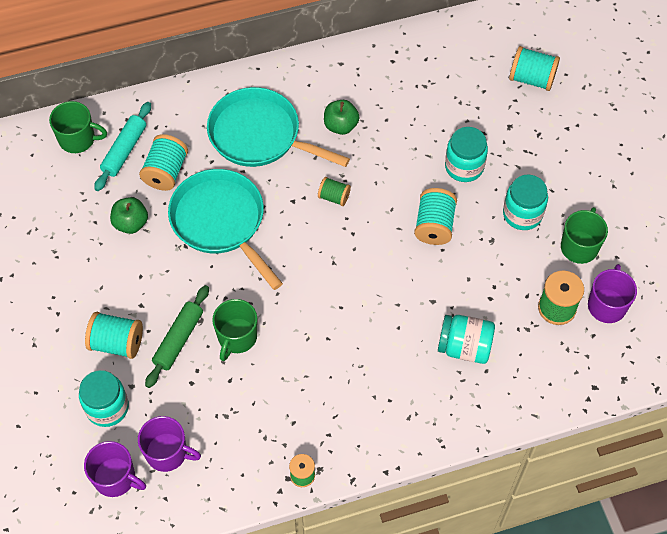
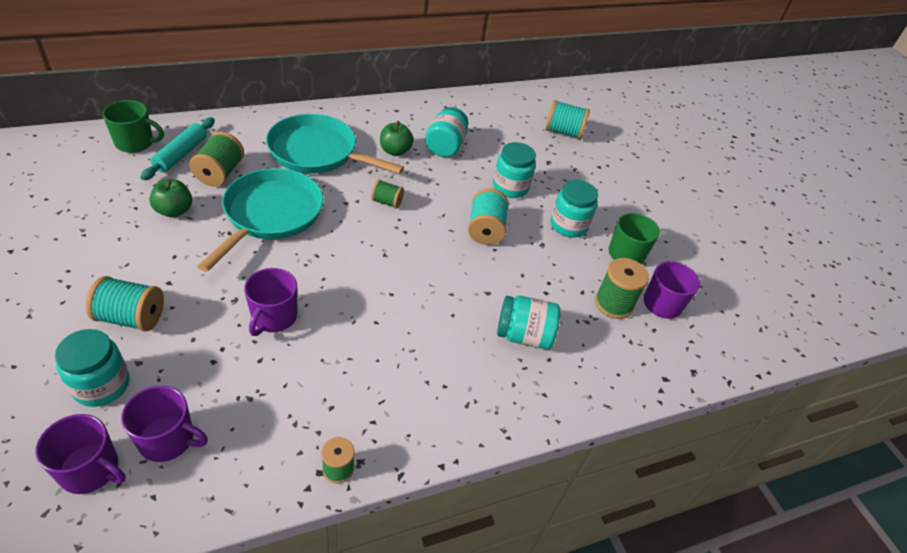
camera: 10 degrees left, 15 degrees down
(166, 172) = (220, 173): turquoise spool -> green spool
(178, 339) = (206, 317): green rolling pin -> none
(221, 222) = (270, 215): turquoise pan -> turquoise pan turned 60 degrees clockwise
(237, 337) = (274, 317): green mug -> purple mug
(395, 114) = (445, 146): none -> turquoise jar

